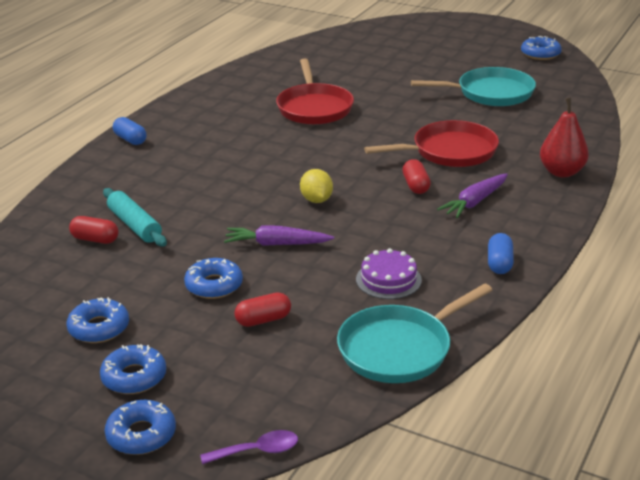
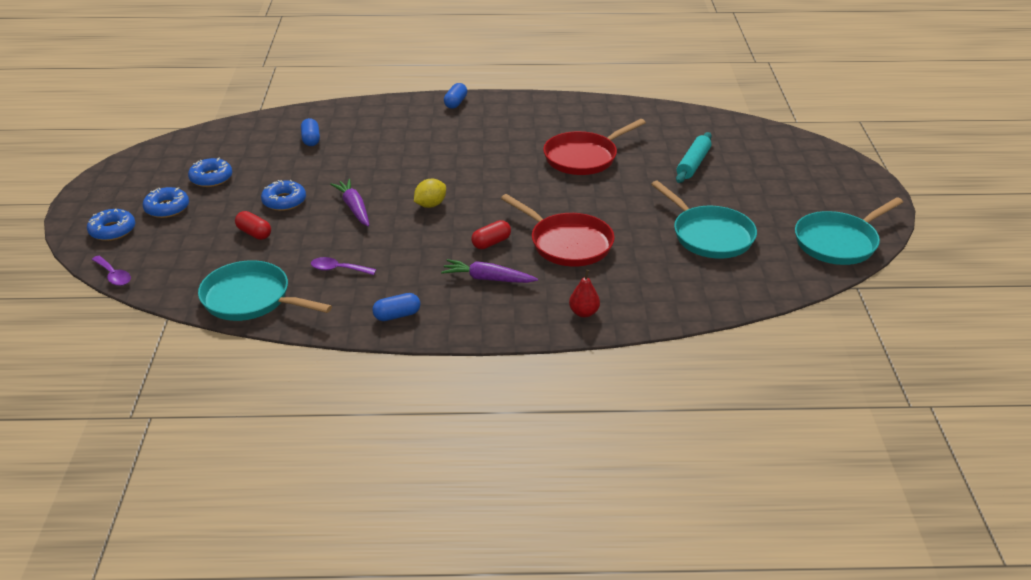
camera: 60 degrees right, 5 degrees up
(95, 239) = (311, 140): red capsule -> blue capsule
(135, 225) = (339, 147): turquoise rolling pin -> turquoise rolling pin (693, 164)
(388, 279) = (338, 269): purple cake -> purple spoon
(540, 54) = (838, 242): blue donut -> turquoise pan
(561, 172) = (584, 313): red pear -> red pear, size x0.63

